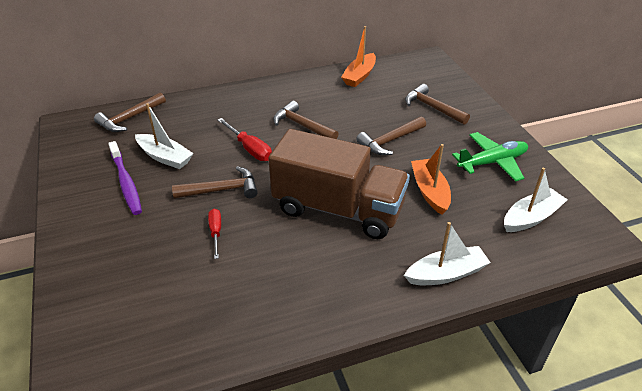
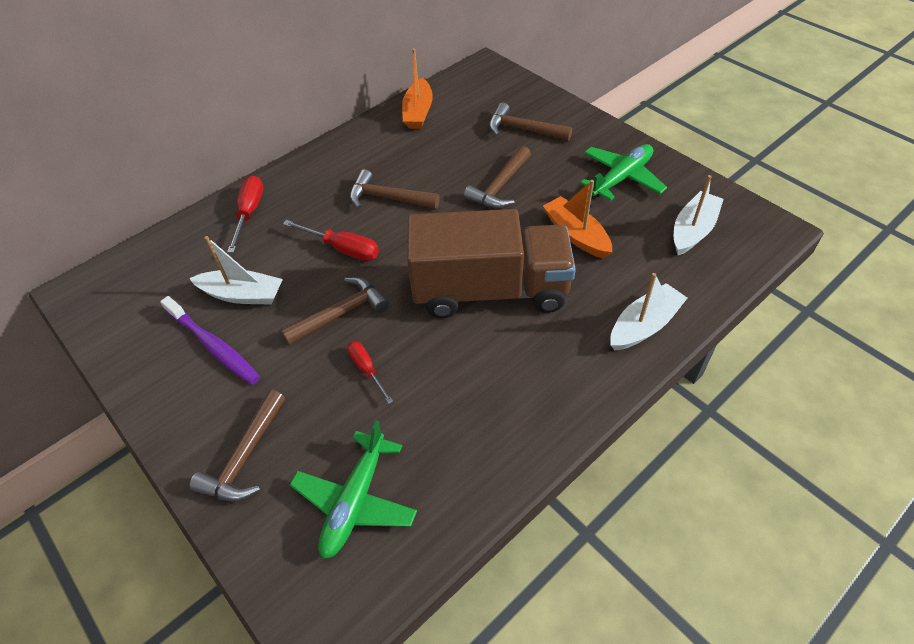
camera: 20 degrees left, 10 degrees up
(129, 118) = (161, 257): brown hammer -> brown hammer (245, 457)
(152, 316) = (355, 501): none -> green plane
(202, 108) = (249, 213): none -> red screwdriver

